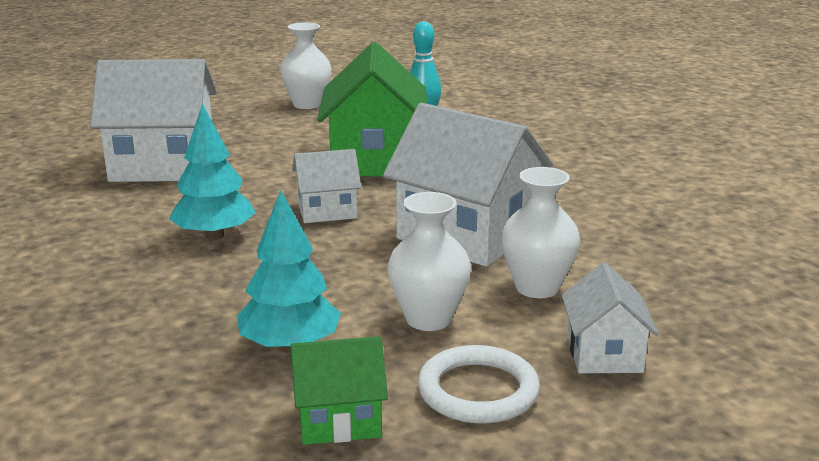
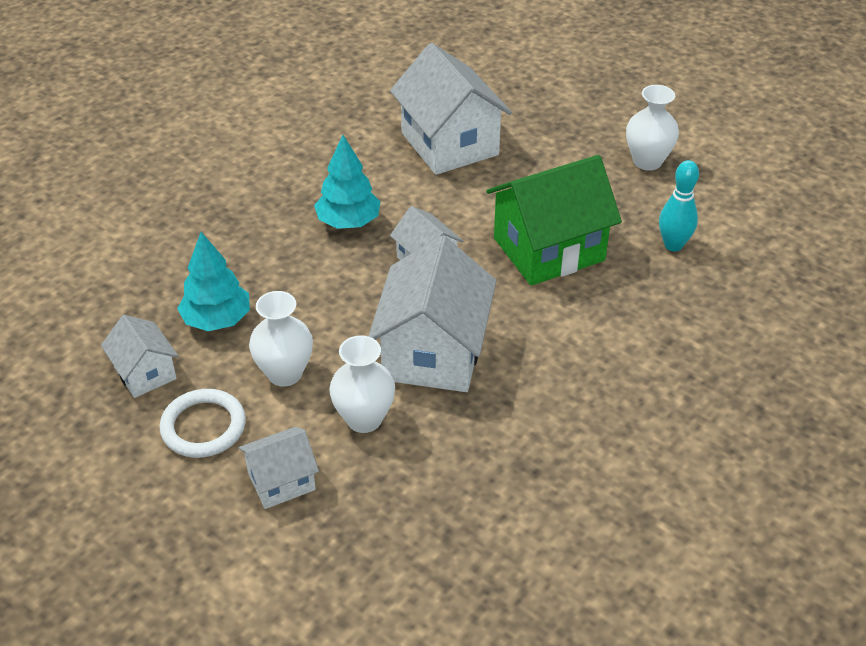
camera: 65 degrees right, 20 degrees up
(339, 419) = (145, 373): green house -> white house

